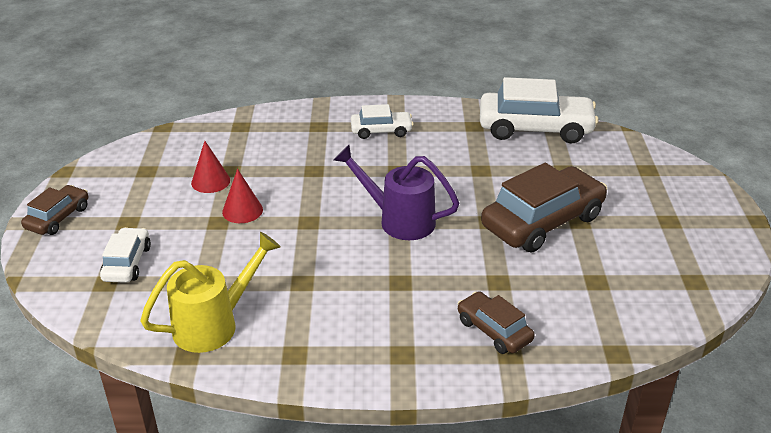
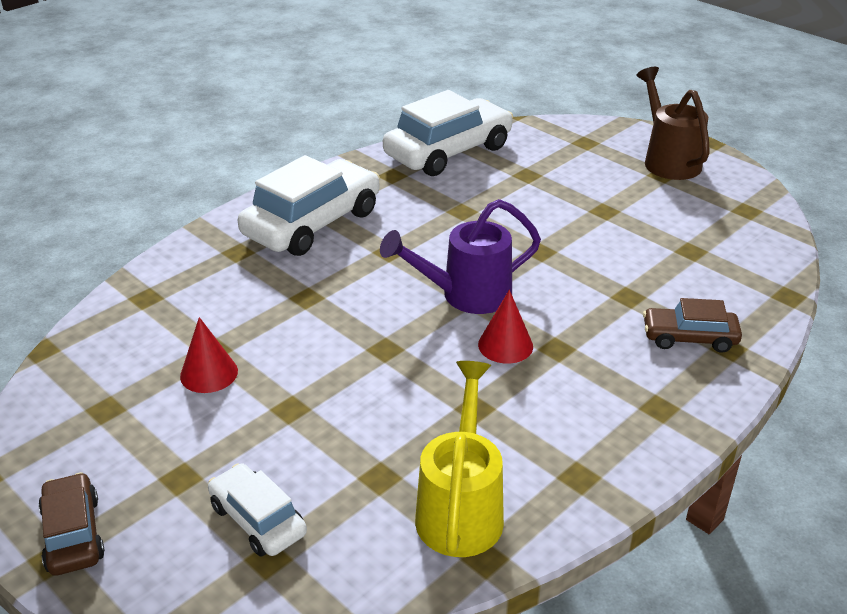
camera: 45 degrees left, 0 degrees up
(242, 210) = (298, 380): red cone -> red cone (505, 345)
(381, 131) = (312, 223): white car -> white car, size x1.87
(542, 221) = (580, 227): brown car -> none
(693, 214) = (668, 160): none -> brown watering can

